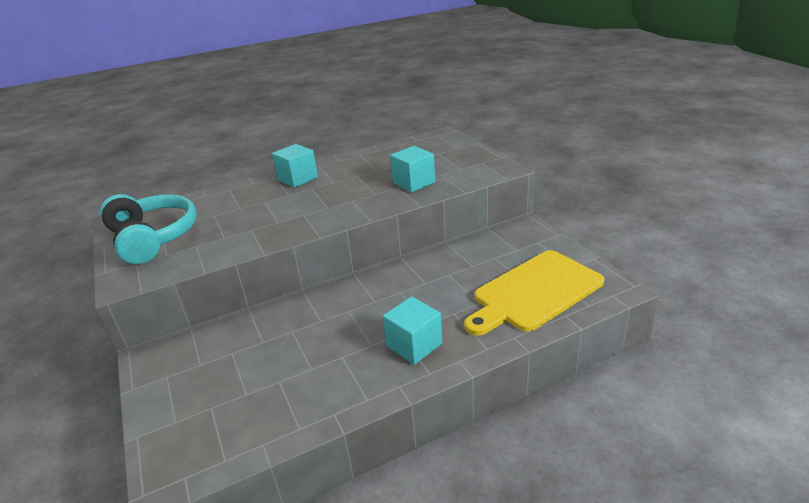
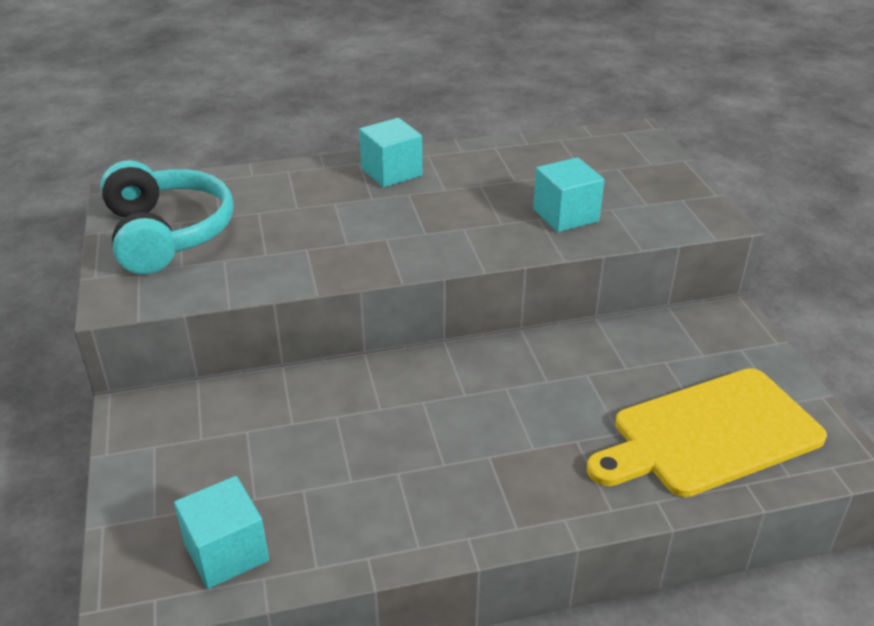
camera: 10 degrees right, 5 degrees up
(414, 345) = (505, 479): turquoise cube -> turquoise cube (226, 552)

